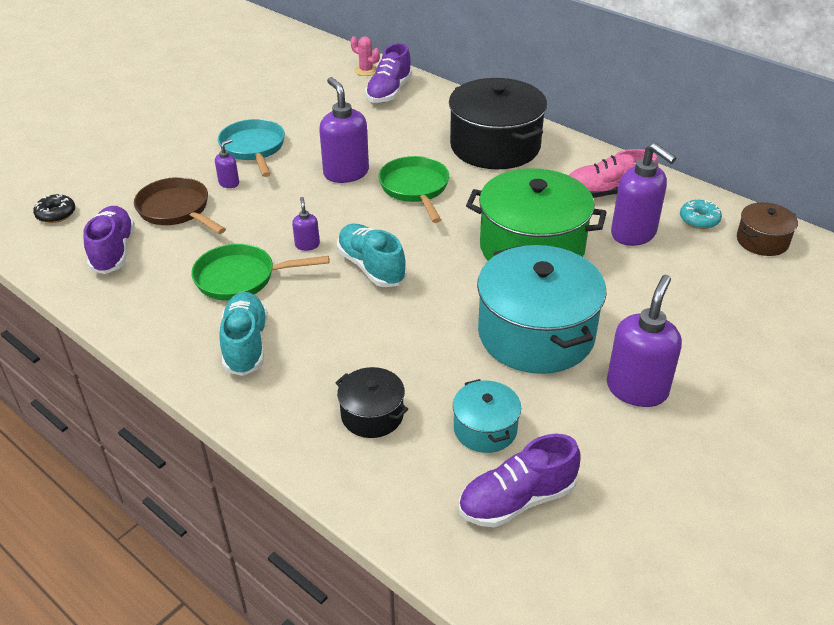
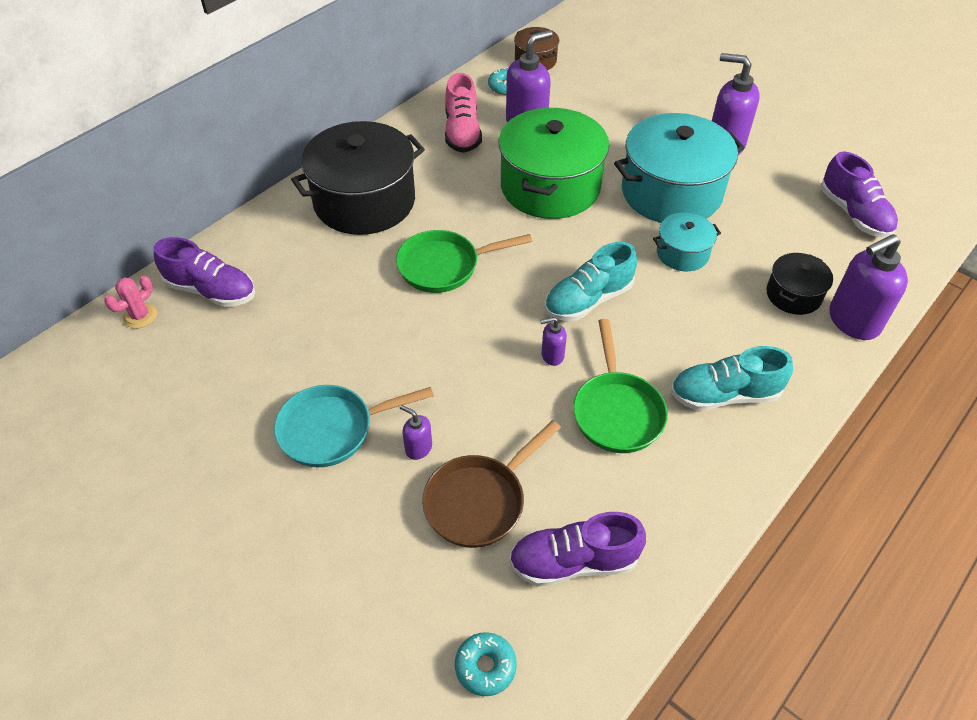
camera: 90 degrees left, 10 degrees up
(56, 214) = (485, 667): black donut -> turquoise donut
(346, 173) = (406, 327): purple soap dispenser -> purple soap dispenser (853, 321)
(485, 429) = (789, 227): turquoise pot -> turquoise pot (682, 253)

